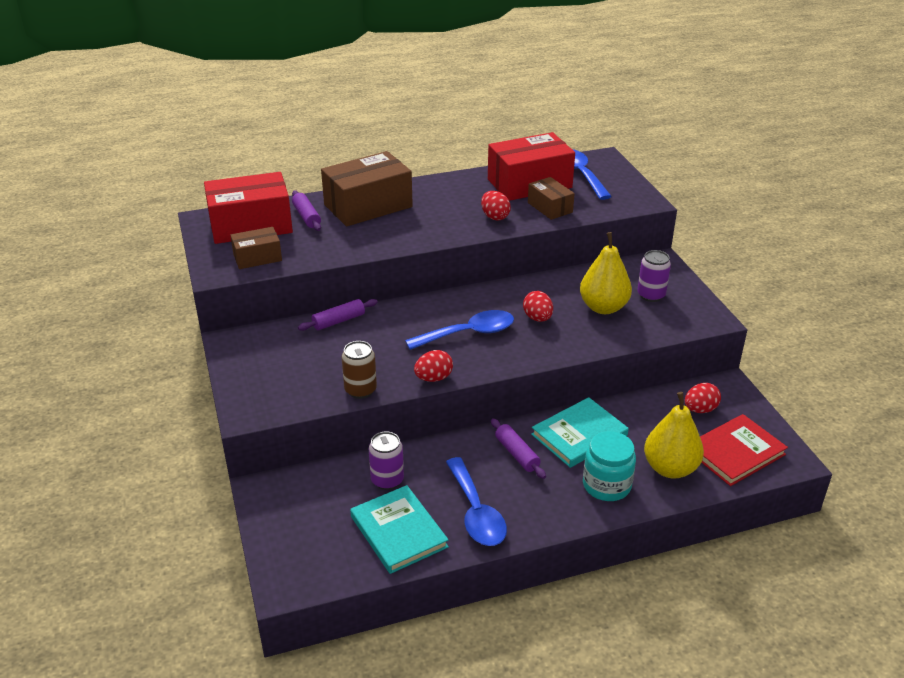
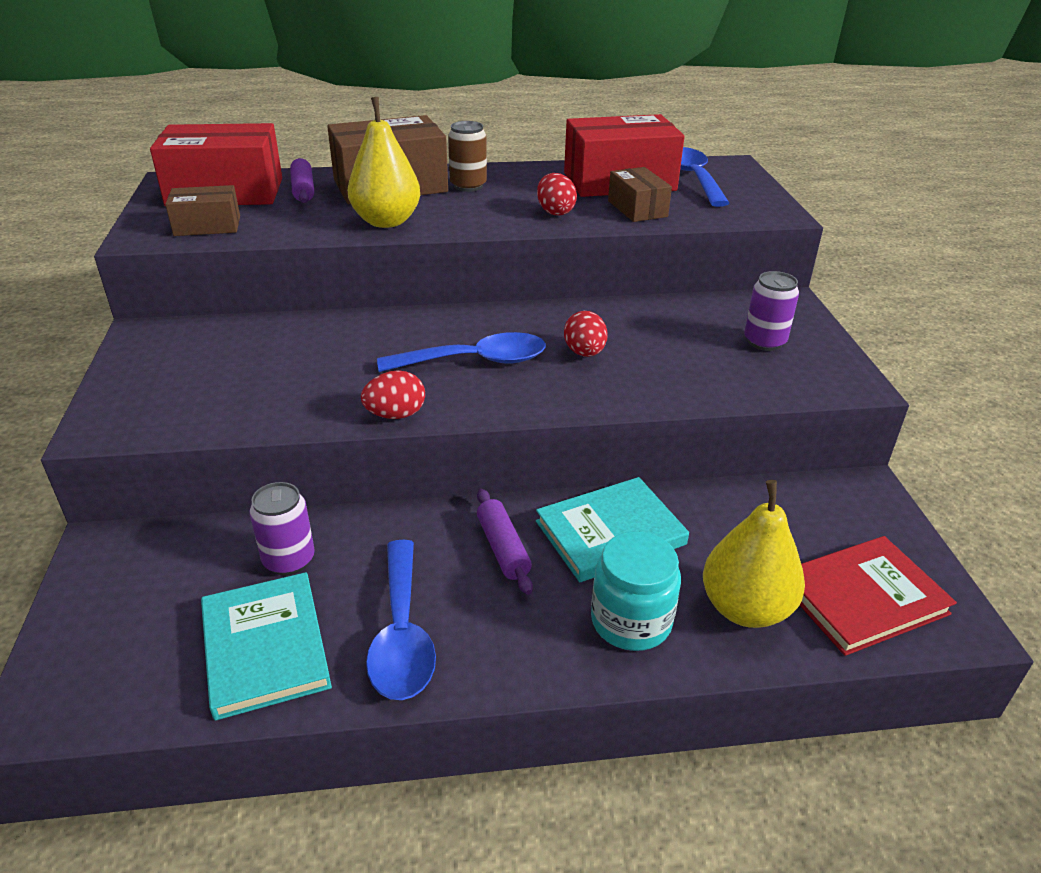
camera: 10 degrees right, 0 degrees up
(338, 321) = (302, 325): purple rolling pin -> none
(360, 390) = (280, 418): brown can -> brown can (468, 186)
(603, 307) = (688, 350): yellow pear -> yellow pear (386, 221)
(700, 409) = (814, 520): red egg -> none

